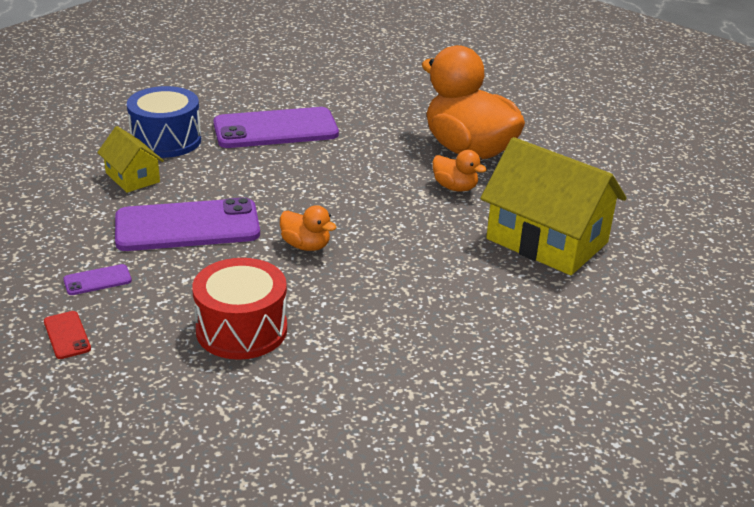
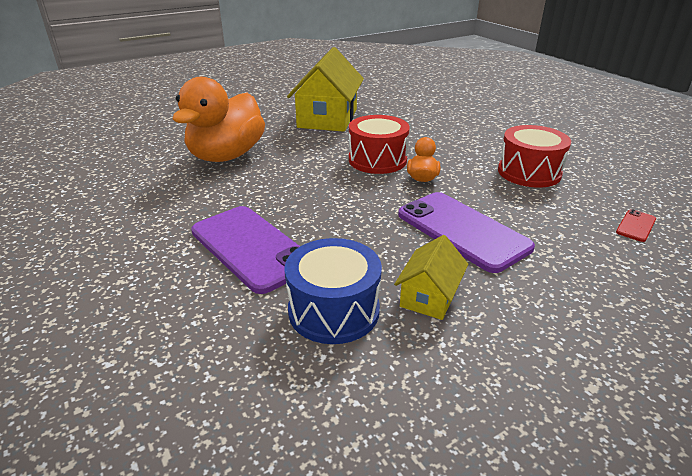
camera: 115 degrees left, 0 degrees up
(97, 280) = (576, 241): purple phone -> none
(378, 234) = (377, 160): none -> red drum
(455, 187) = (289, 150): orange duck -> none

